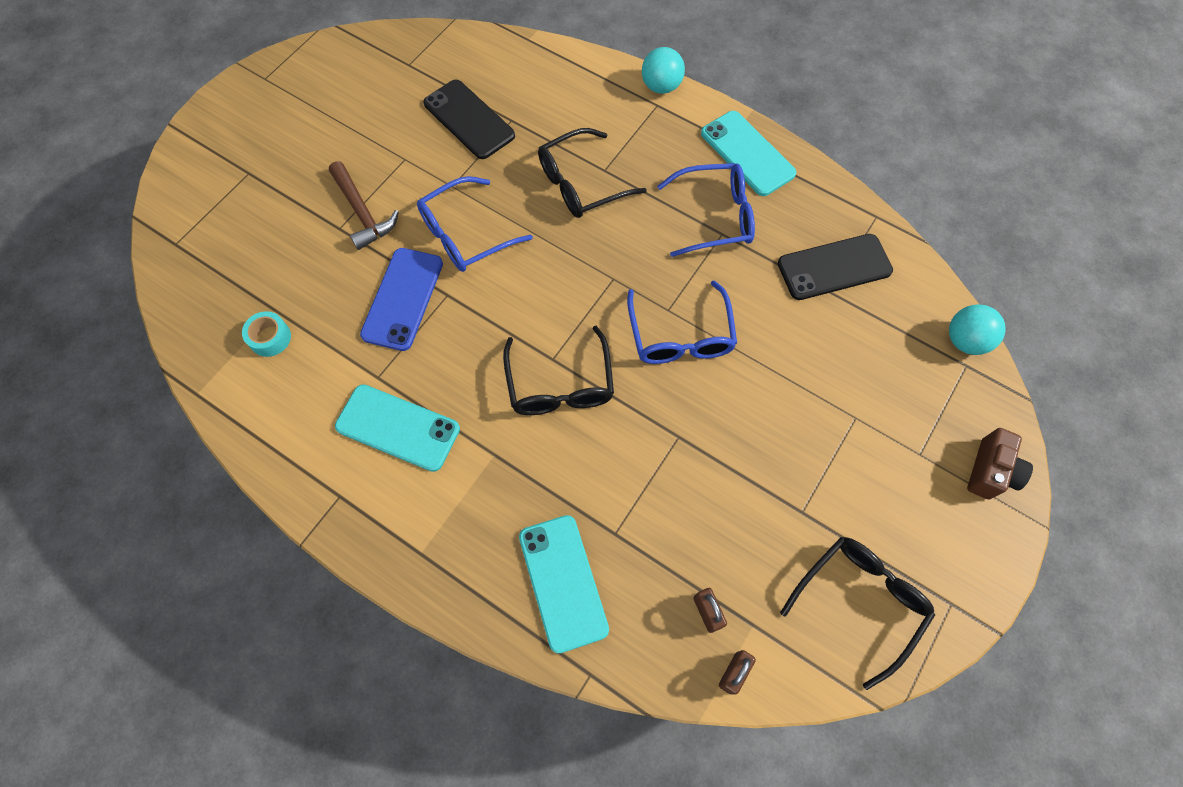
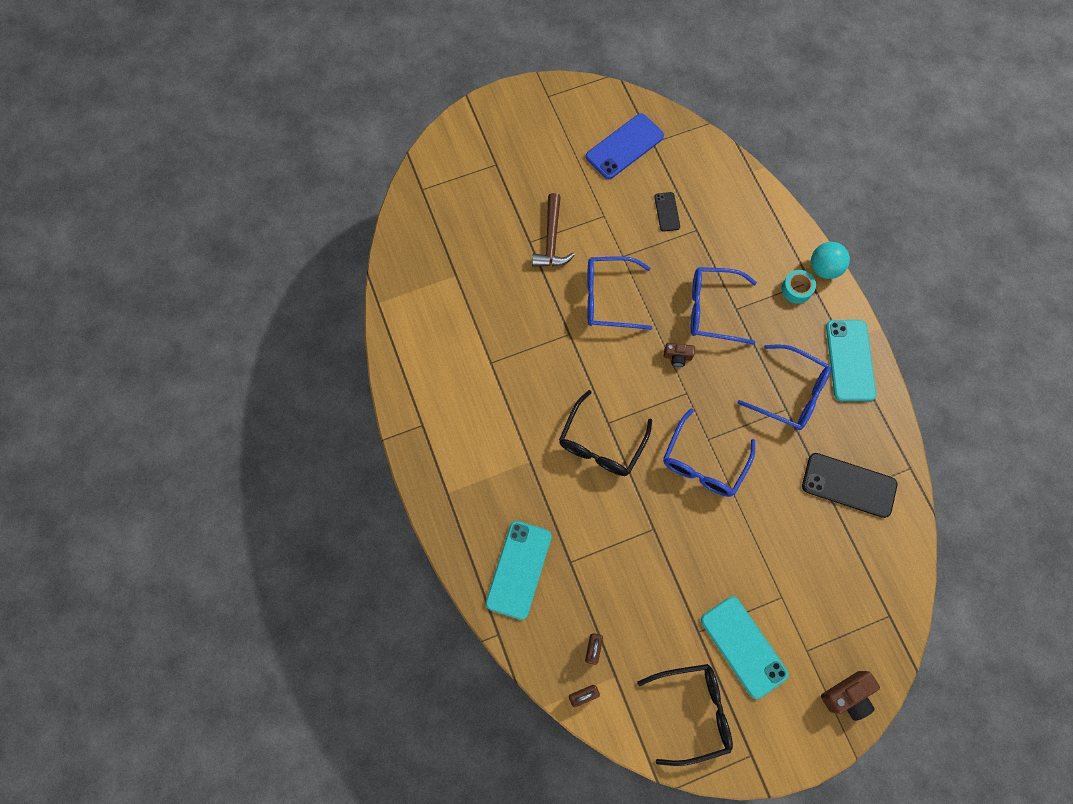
camera: 35 degrees right, 5 degrees up
(270, 338) = (442, 293): turquoise tape -> turquoise tape (796, 289)
(398, 427) = (482, 404): turquoise phone -> turquoise phone (743, 646)
(403, 299) = (539, 318): blue phone -> blue phone (624, 146)
(469, 119) = (667, 212): black phone -> black phone, size x0.52
(578, 249) = (677, 357): none -> brown camera
(581, 184) = (712, 309): black glasses -> blue glasses
(965, 340) = (903, 599): turquoise ball -> none

